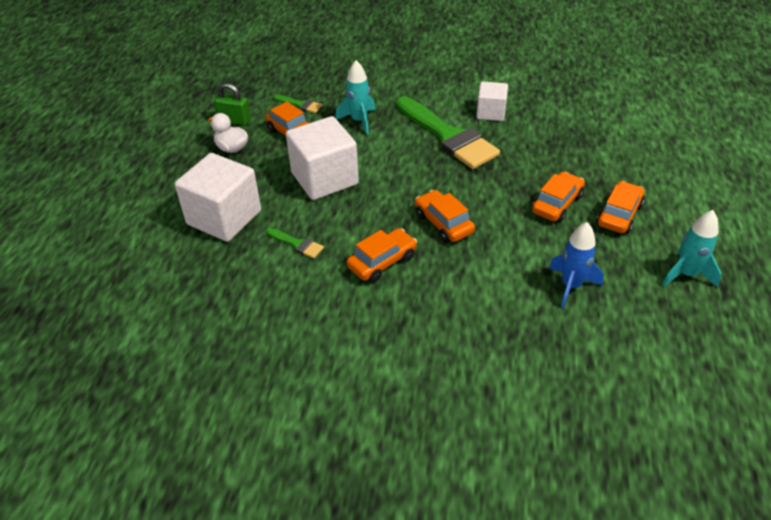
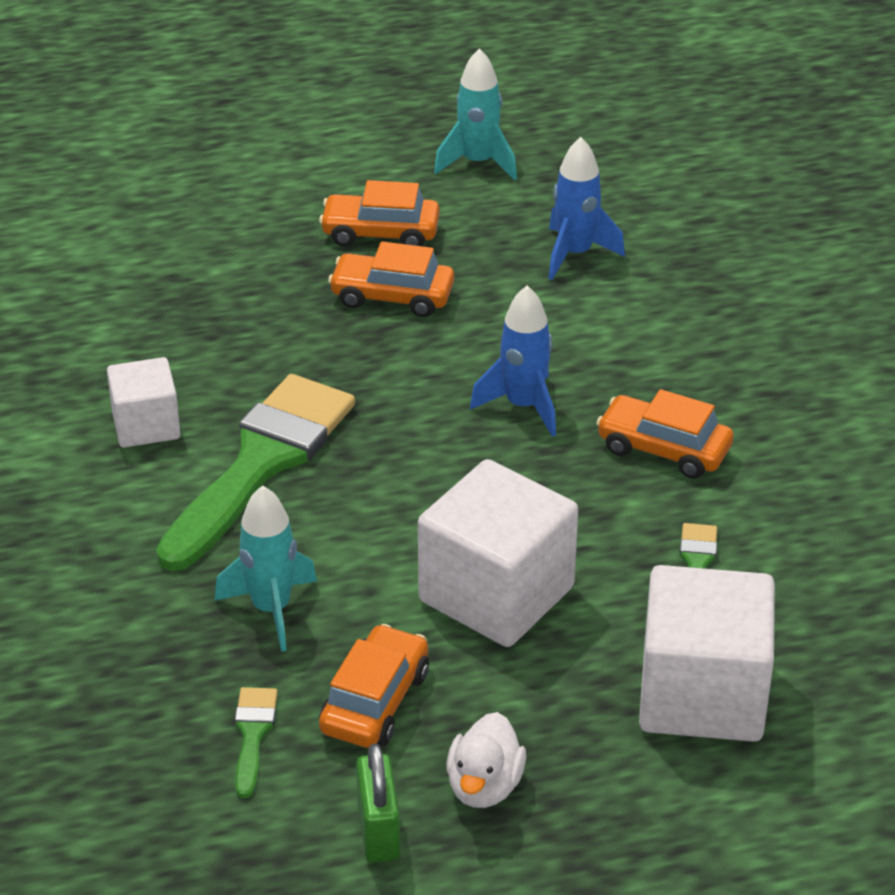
camera: 115 degrees left, 5 degrees down
(443, 223) = (523, 406): orange car -> blue rocket

